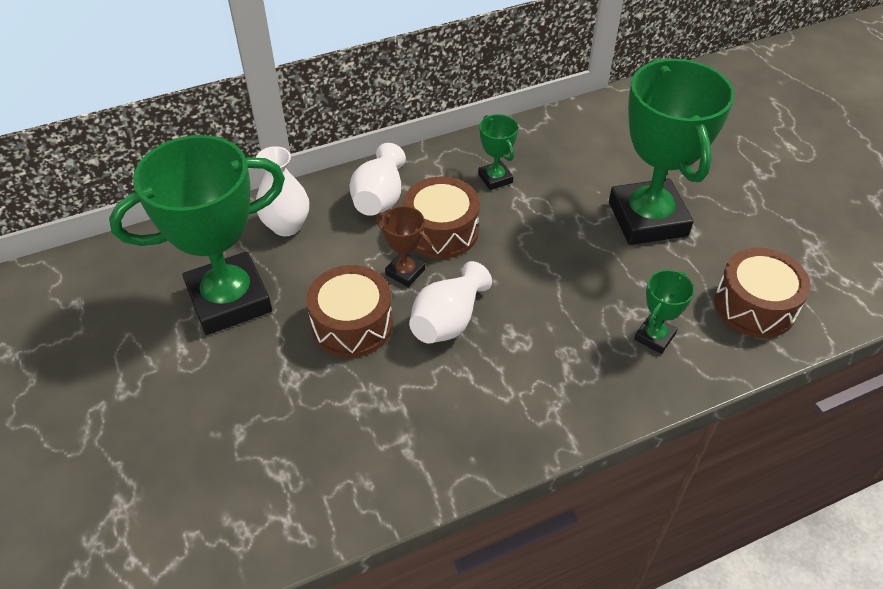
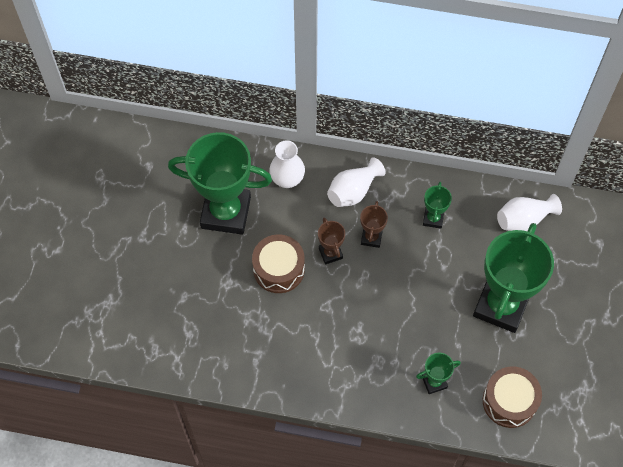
camera: 35 degrees right, 15 degrees up
(441, 231) = (371, 238): brown drum -> brown trophy
(448, 321) = (330, 299): white vase -> white vase (524, 220)

